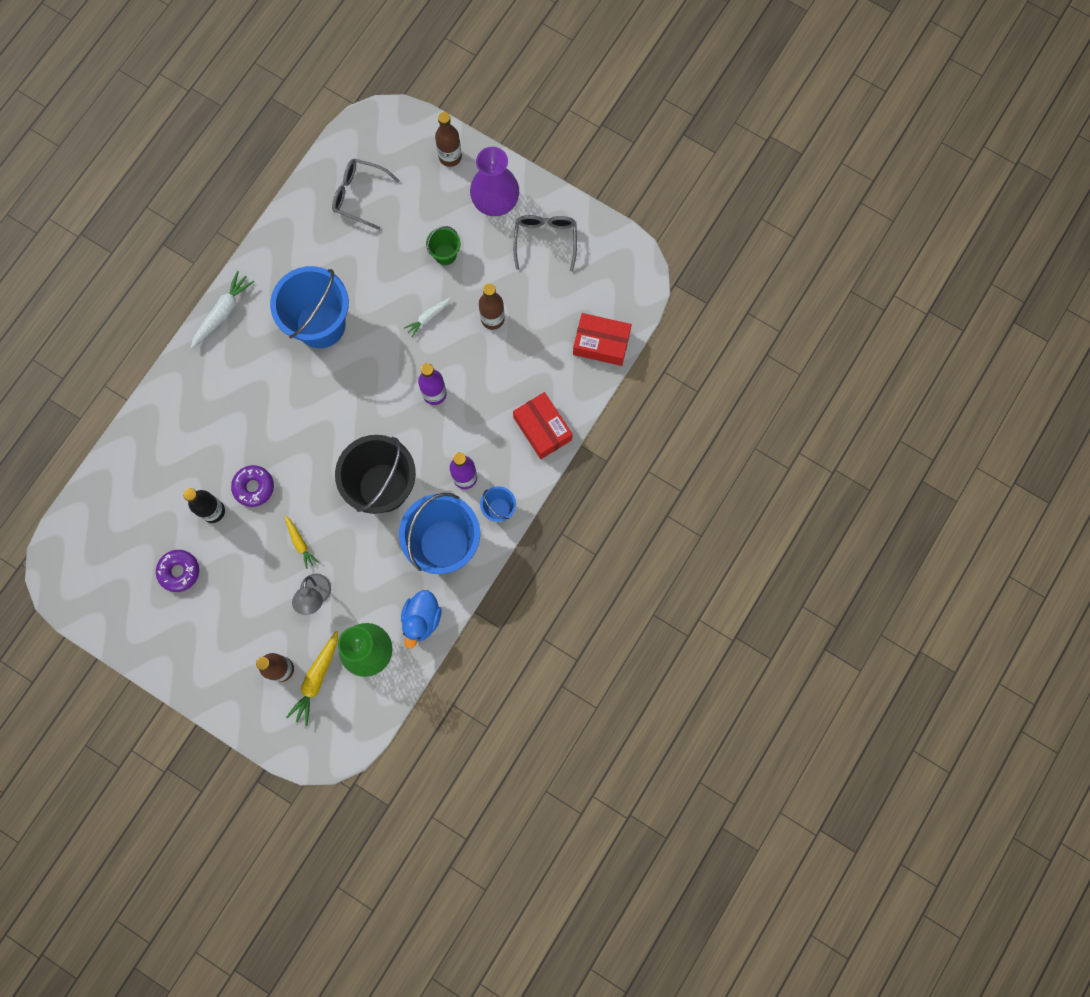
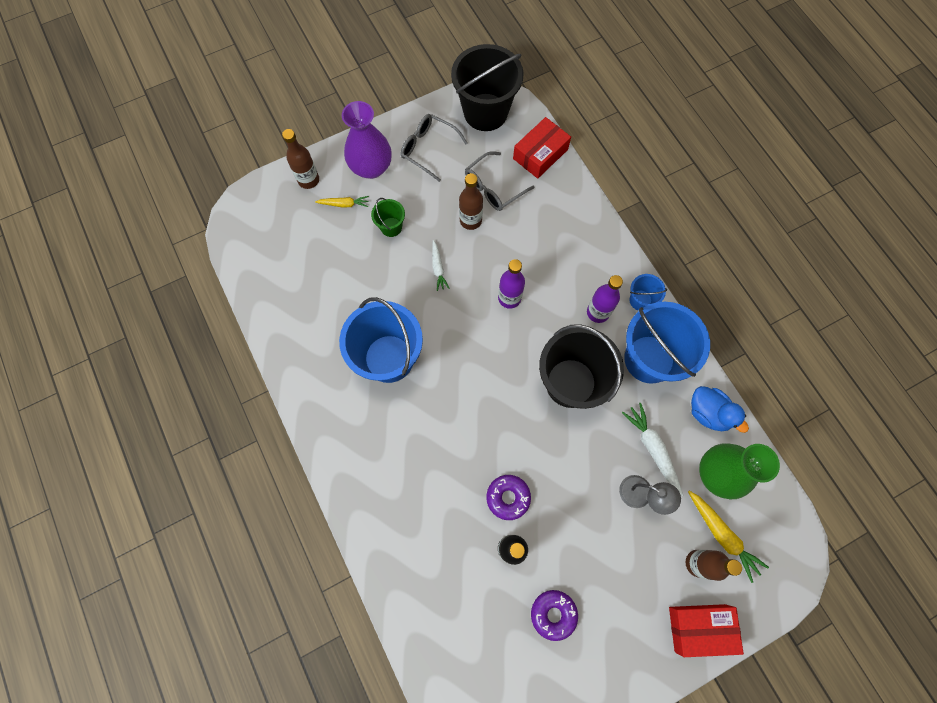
camera: 60 degrees left, 5 degrees down
(223, 313) = (322, 438): white carrot -> white carrot (652, 448)
(300, 543) = (584, 483): yellow carrot -> yellow carrot (344, 204)
(359, 195) = (292, 266): grey glasses -> grey glasses (493, 188)
(542, 428) = (588, 232): red box -> red box (700, 628)
(617, 269) = (485, 112): none -> black bucket

